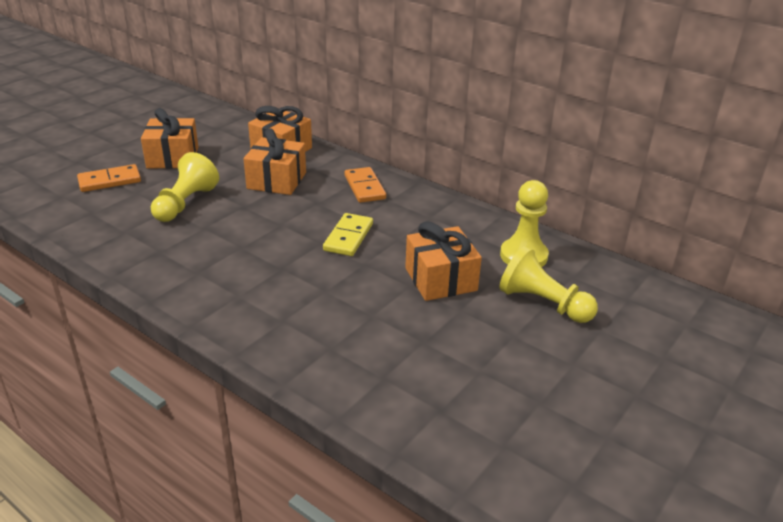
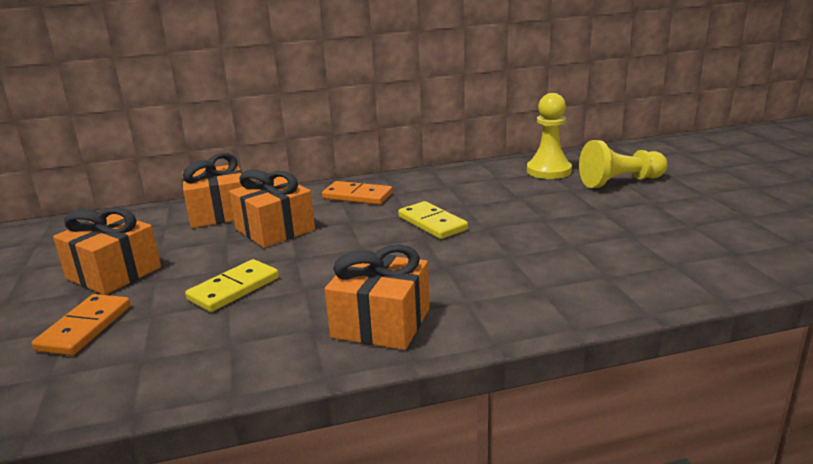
camera: 50 degrees left, 10 degrees down
(185, 203) = (234, 289): yellow pawn -> yellow domino
(440, 279) = (548, 205): orange gift -> orange gift (381, 323)

